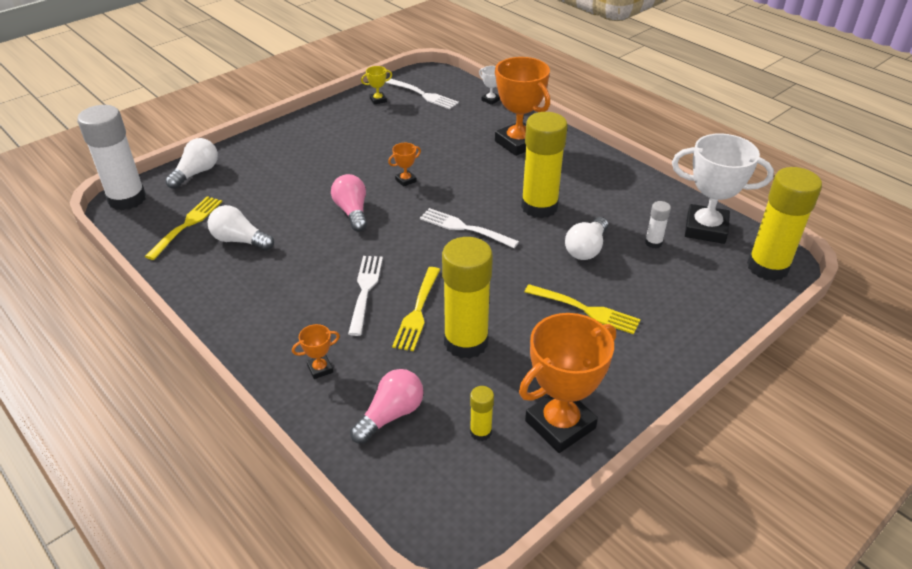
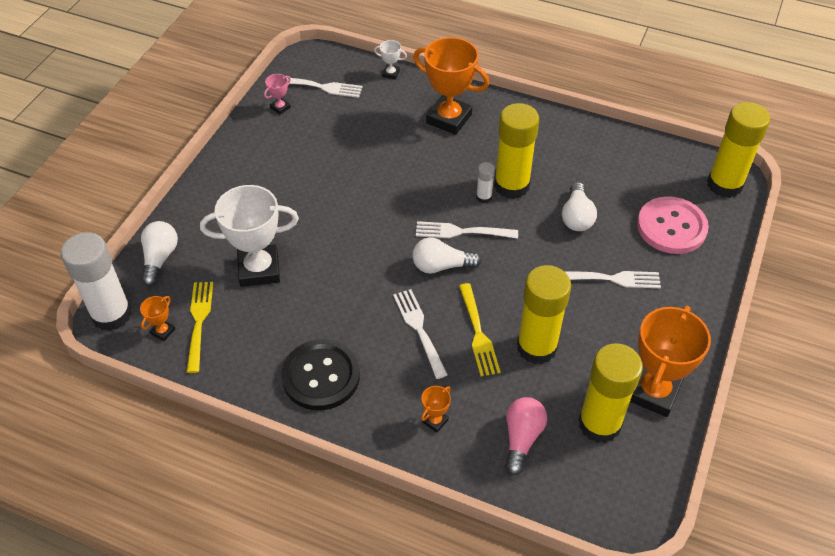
camera: 25 degrees left, 10 degrees up
(239, 240) = (265, 320): white light bulb -> white light bulb (441, 266)
(249, 297) = (321, 376): none -> black button
(352, 212) = (348, 250): pink light bulb -> none
(378, 100) = (280, 107): yellow trophy -> pink trophy
(405, 180) = (374, 197): orange trophy -> orange trophy (163, 331)
(480, 432) = (599, 424): yellow glue stick -> yellow glue stick, size x2.25
(584, 310) = (610, 279): yellow fork -> white fork
(653, 243) = (626, 191): white glue stick -> white glue stick (484, 197)
(682, 286) = (671, 227): none -> pink button
(705, 229) = (659, 162): white trophy -> white trophy (259, 269)

